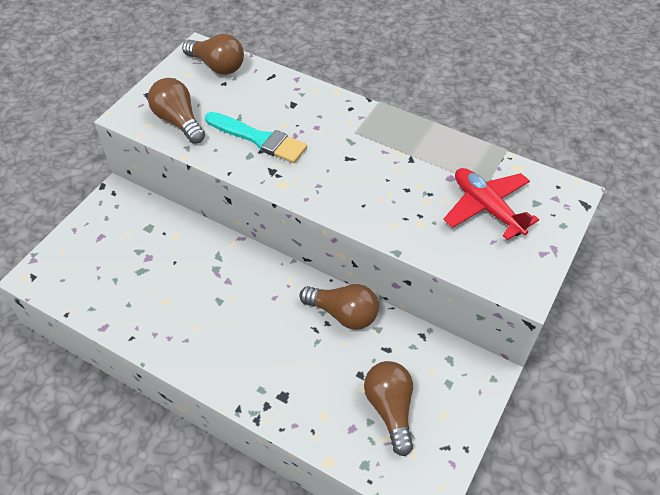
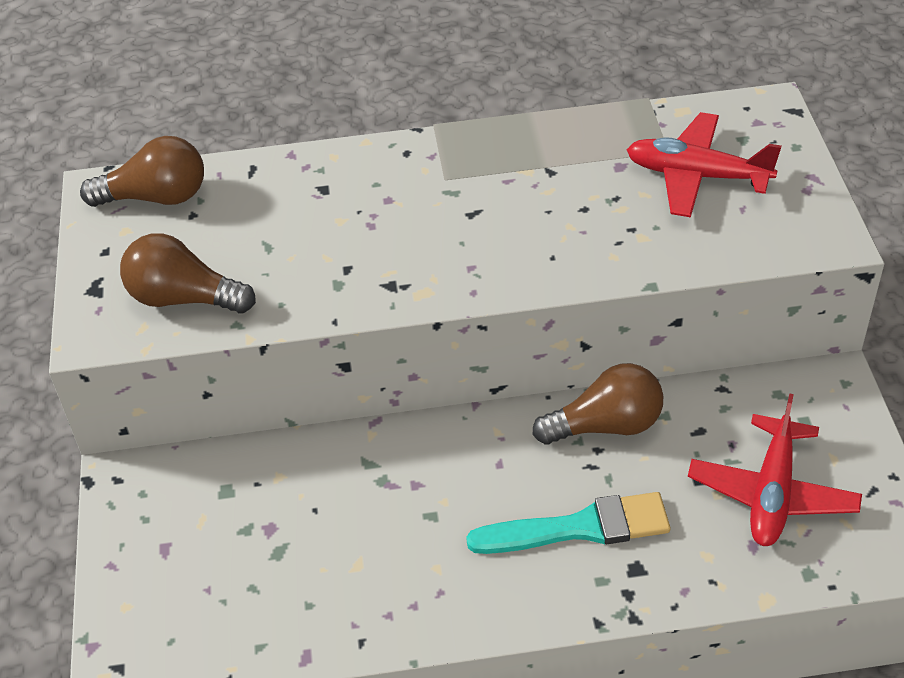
camera: 35 degrees left, 5 degrees down
(259, 139) = (327, 256): turquoise brush -> turquoise brush (579, 528)
(390, 409) = (772, 493): brown light bulb -> red plane

